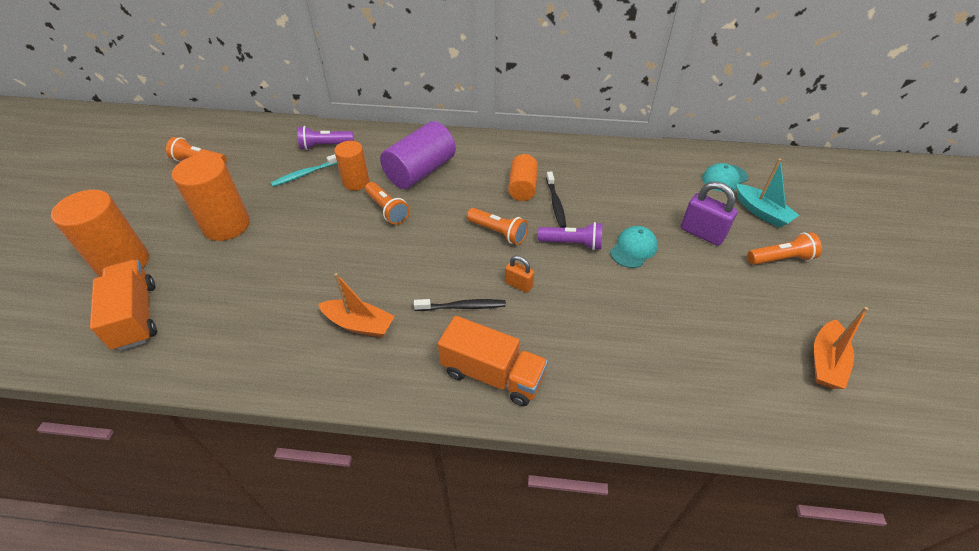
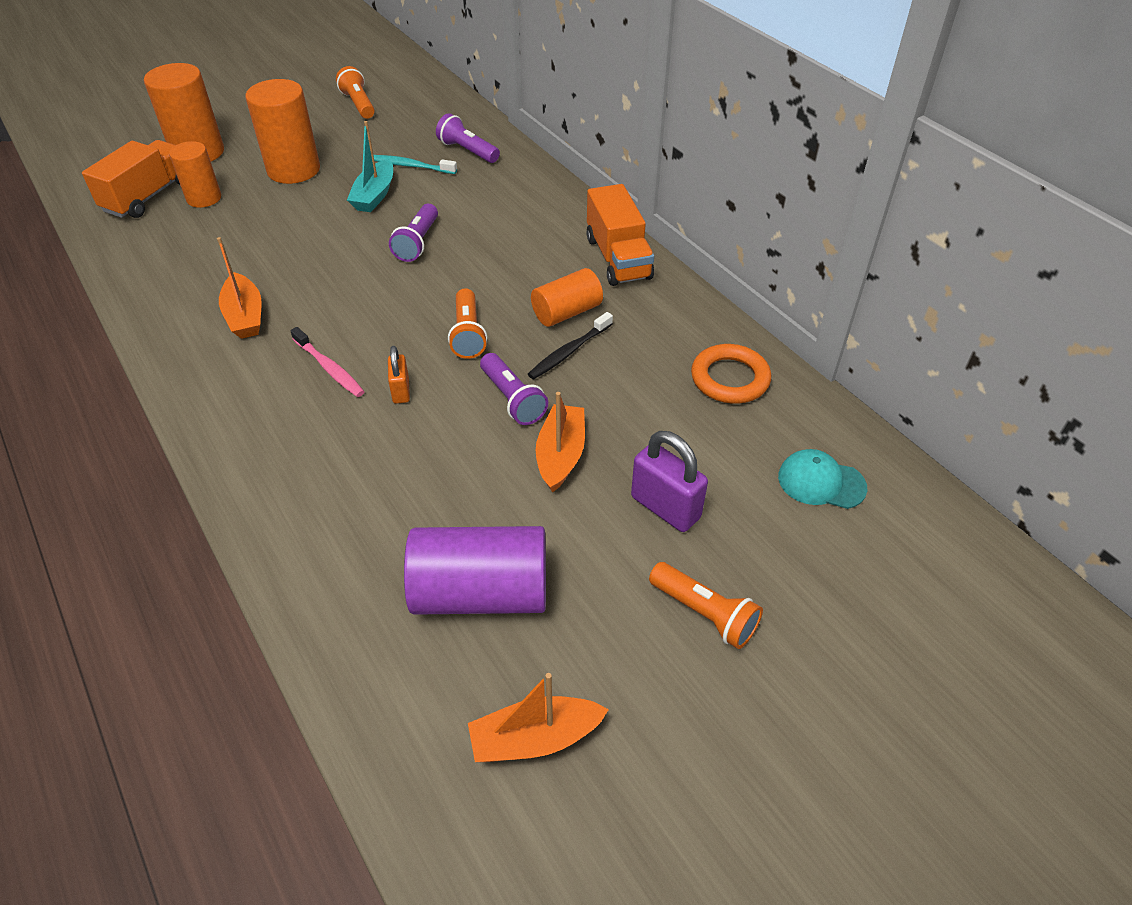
camera: 50 degrees right, 0 degrees up
(356, 182) = (436, 201): orange cylinder -> orange cylinder (204, 198)
(387, 210) = (417, 243): orange flashlight -> purple flashlight
(420, 171) = (503, 229): purple cylinder -> purple cylinder (481, 593)
(462, 307) = (329, 368): black toothbrush -> pink toothbrush
(492, 374) = (256, 437): orange truck -> orange truck (618, 258)
(631, 164) = (730, 378): none -> orange ring
(633, 249) = (560, 455): turquoise cap -> orange boat
(702, 233) = (665, 507): purple padlock -> purple padlock turned 45 degrees counterclockwise
(761, 212) = (789, 554): turquoise boat -> turquoise boat (374, 195)

